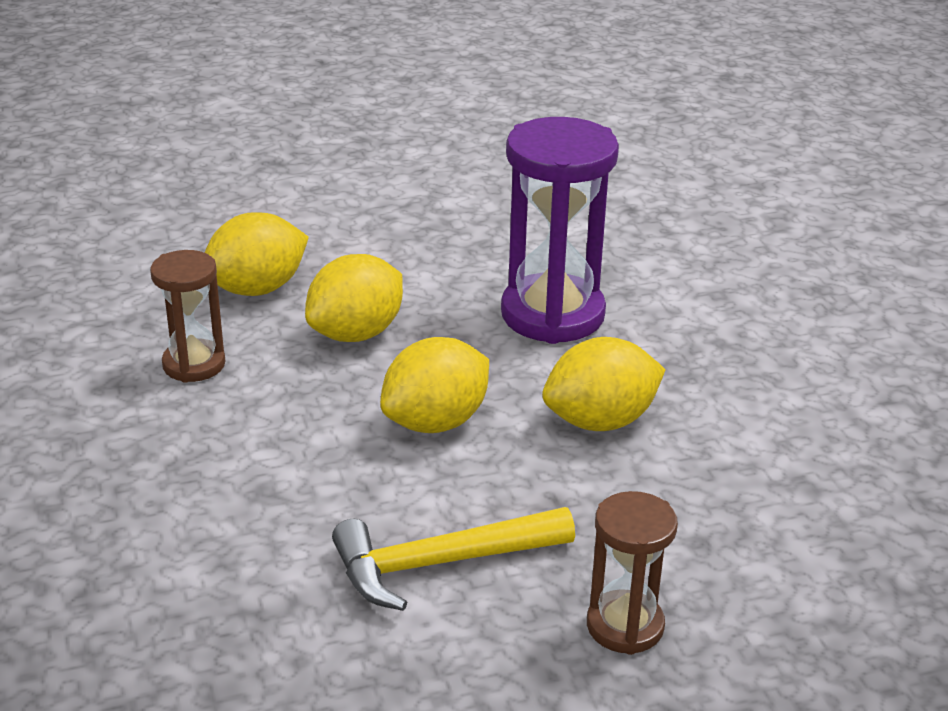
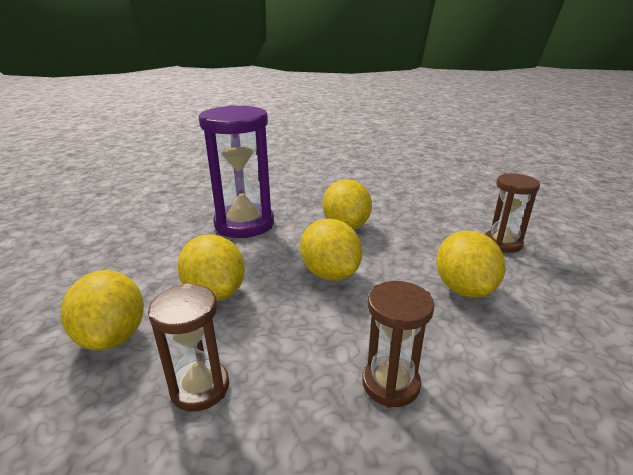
camera: 75 degrees left, 5 degrees down
(220, 494) = (390, 383): none -> brown hourglass
(441, 563) = (464, 288): yellow hammer -> yellow lemon

